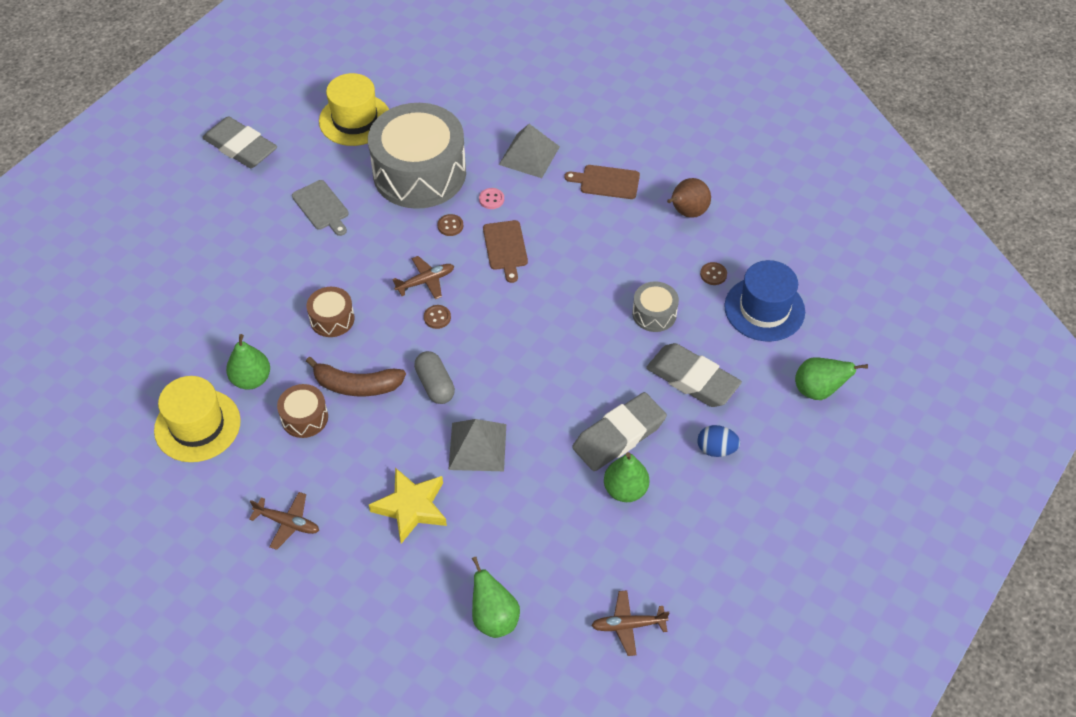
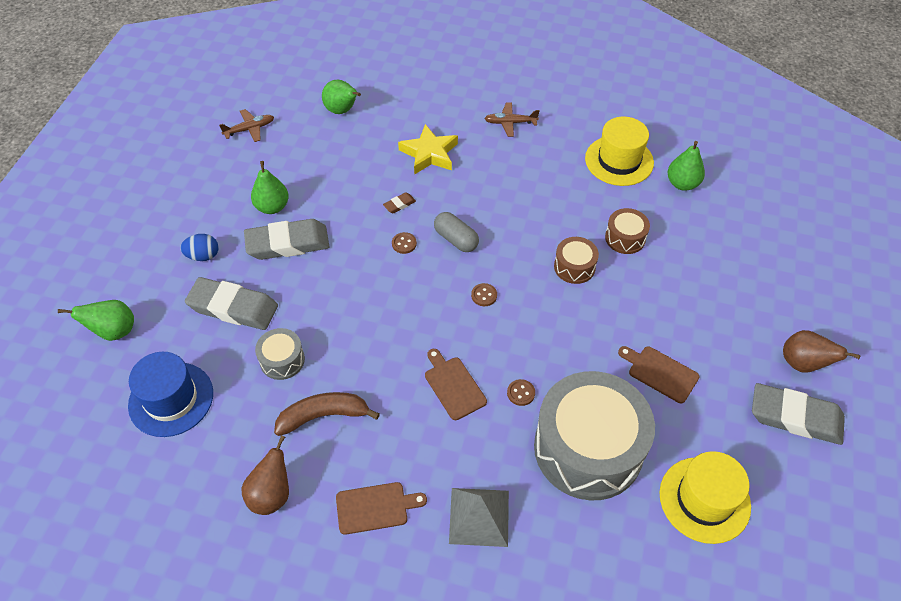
camera: 160 degrees right, 0 degrees up
(197, 180) = (803, 364): none -> brown pear
(251, 379) = (604, 202): green pear -> green pear (682, 184)
(304, 417) = (544, 187): brown drum -> brown drum (625, 238)
(322, 207) = (660, 373): grey cutting board -> brown cutting board
(356, 385) = (519, 221): brown banana -> brown banana (324, 416)
(425, 281) = (513, 326): brown plane -> none
(477, 446) = (399, 204): grey pyramid -> brown eraser
(491, 199) = (494, 440): pink button -> none
(619, 435) = (288, 244): grey eraser -> grey eraser turned 45 degrees clockwise
(713, 274) = (229, 422): brown button -> brown button (404, 244)

